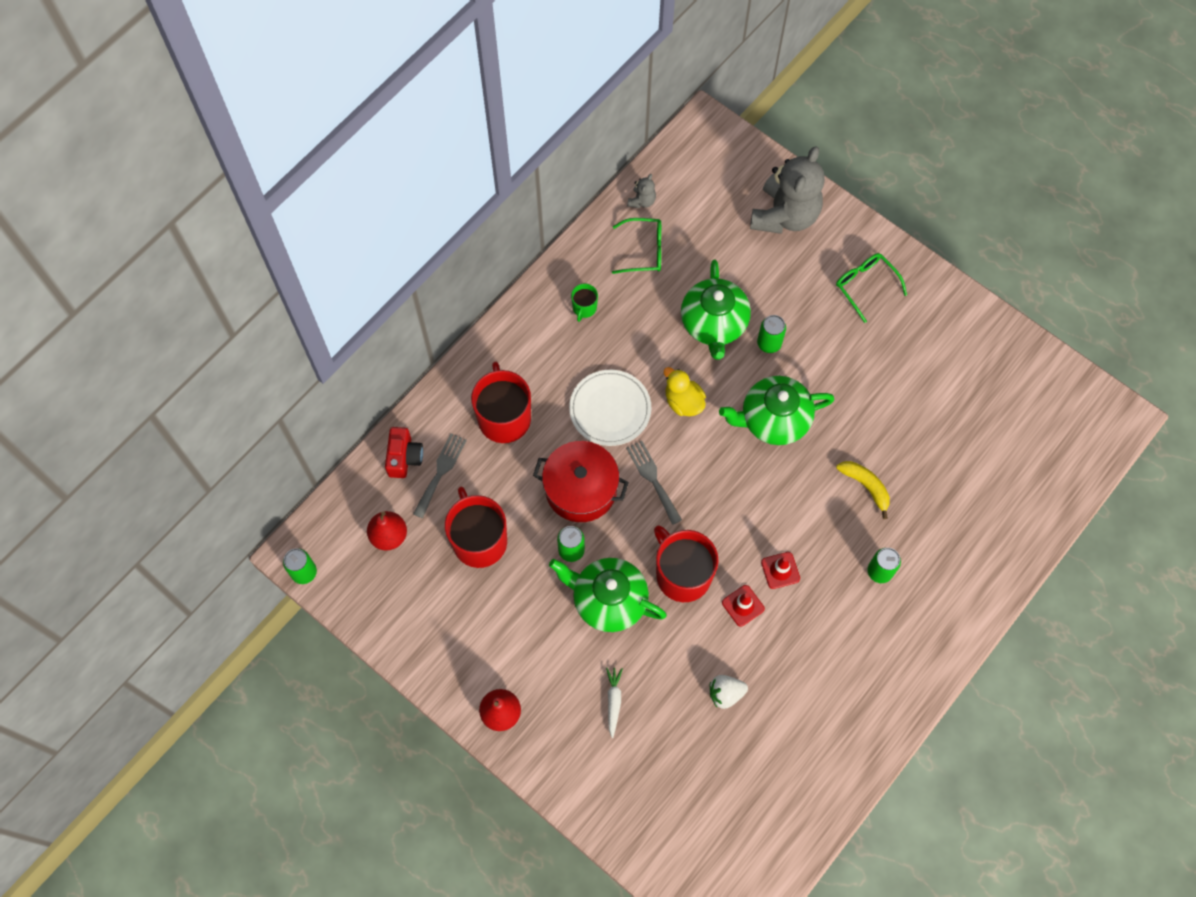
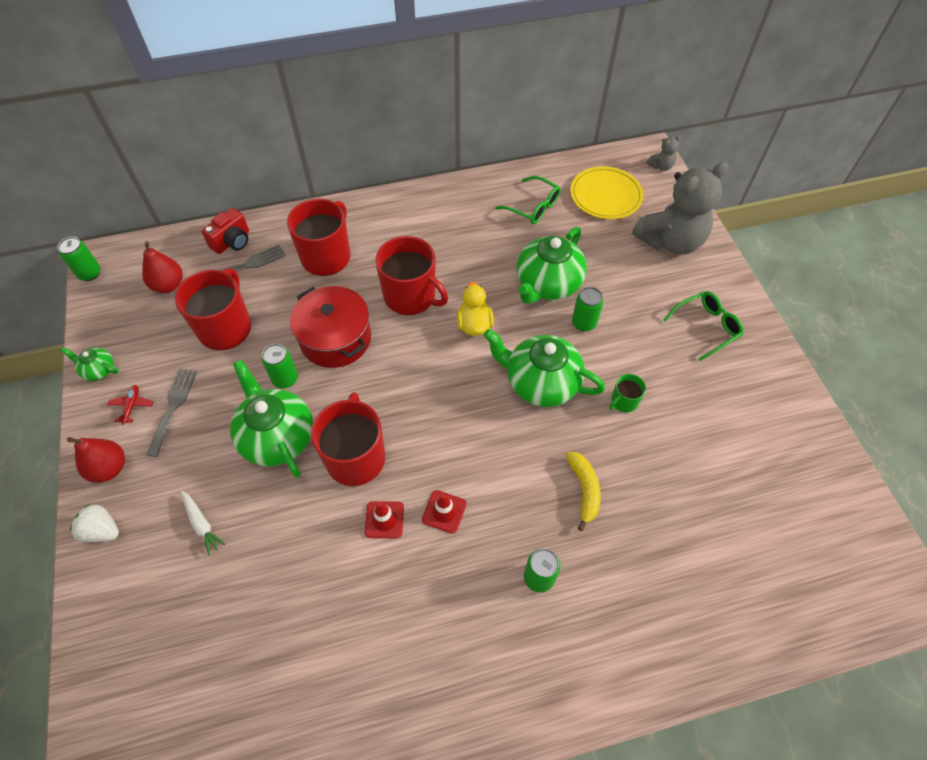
camera: 35 degrees right, 10 degrees down
(407, 647) = (98, 370): none -> green teapot
(467, 656) = (132, 406): none -> red plane
(584, 308) = (453, 219): green mug -> green mug (624, 401)
(610, 409) = (411, 296): white plate -> red mug
(613, 701) = (202, 524): white carrot -> white carrot turned 105 degrees clockwise
(642, 201) = (559, 176): grey teddy bear -> grey teddy bear (661, 166)
(653, 479) = (399, 366): grey fork -> grey fork (173, 407)
(698, 199) = (605, 195): none -> yellow plate
(725, 693) = (300, 589): white strawberry -> white strawberry (102, 530)
(865, 285) = (706, 327): green glasses -> green glasses turned 60 degrees clockwise

